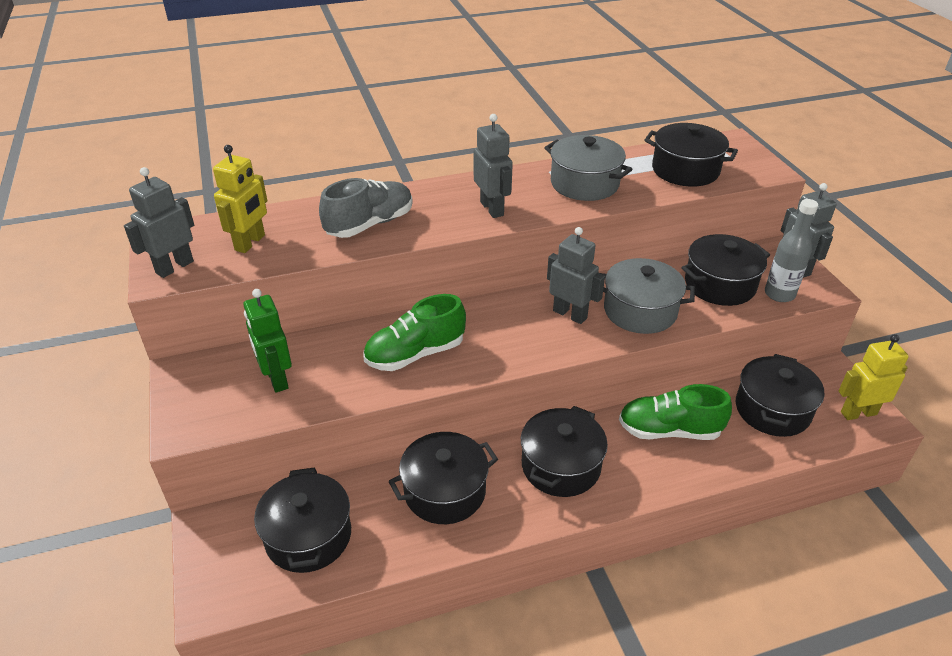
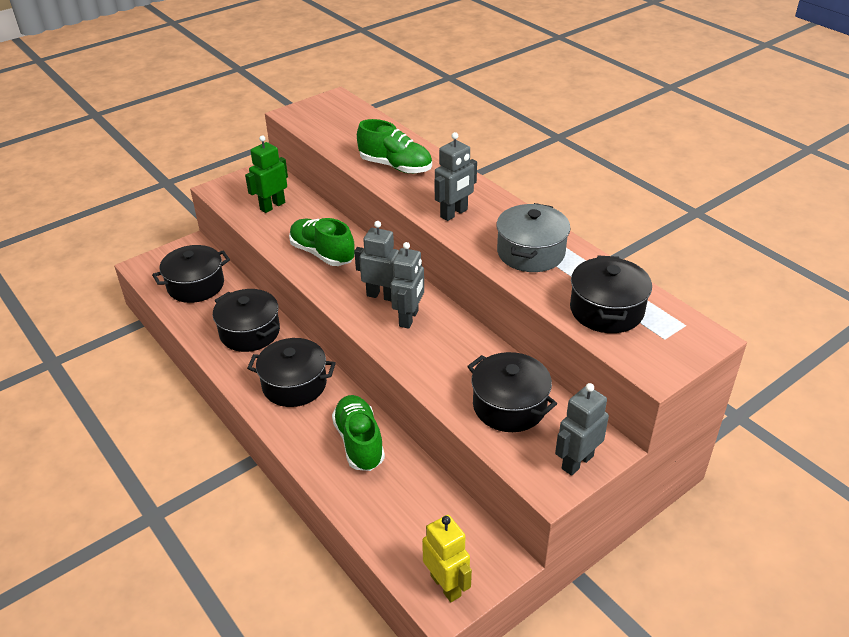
camera: 70 degrees right, 0 degrees up
(174, 267) = (304, 114): grey robot -> grey robot (382, 295)
(250, 243) = (345, 130): yellow robot -> none
(370, 224) = (395, 166): grey shoe -> green shoe
(640, 311) = (436, 358): grey pot -> none
(772, 410) = (418, 513): black pot -> none
(779, 294) = (519, 452): grey bottle -> none

